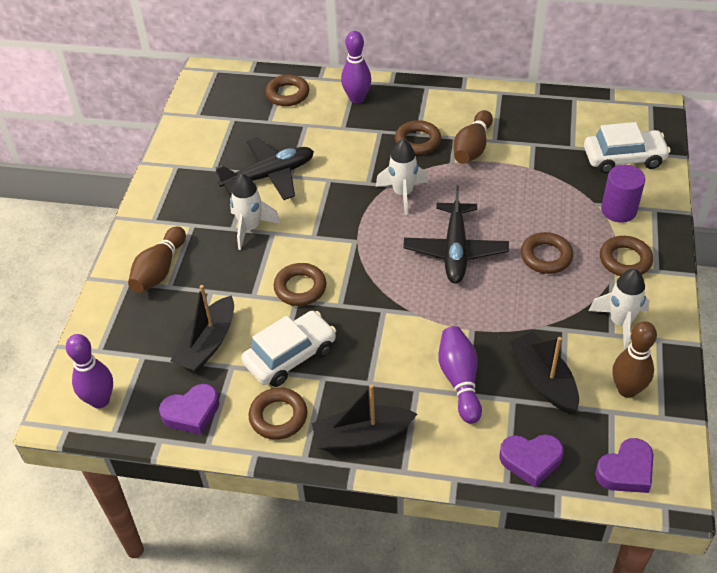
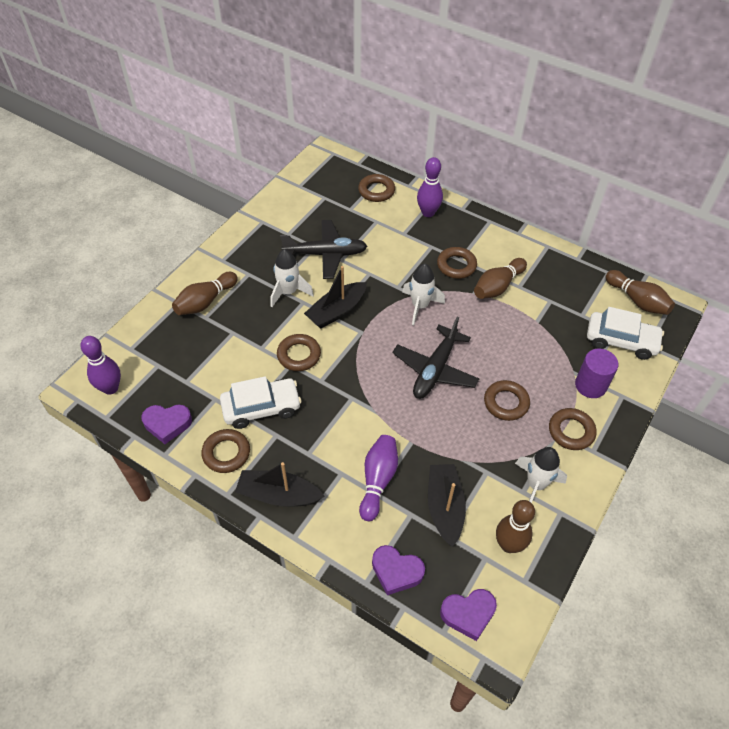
camera: 20 degrees right, 5 degrees up
(208, 344) = (208, 374): black boat -> black boat (337, 311)
(617, 115) = (637, 300): none -> brown bowling pin

